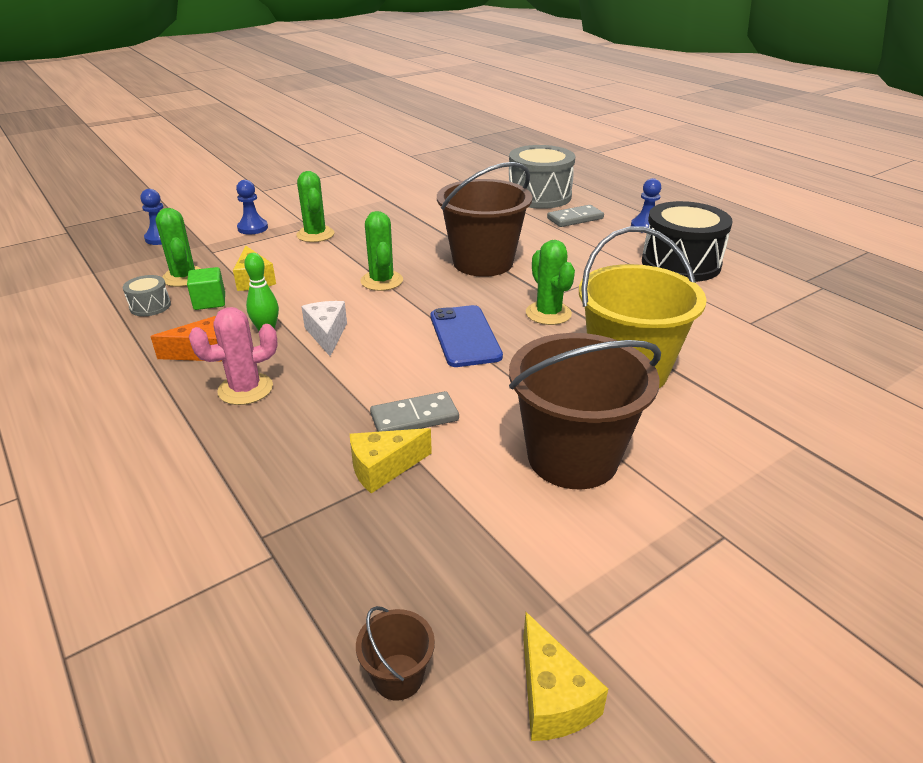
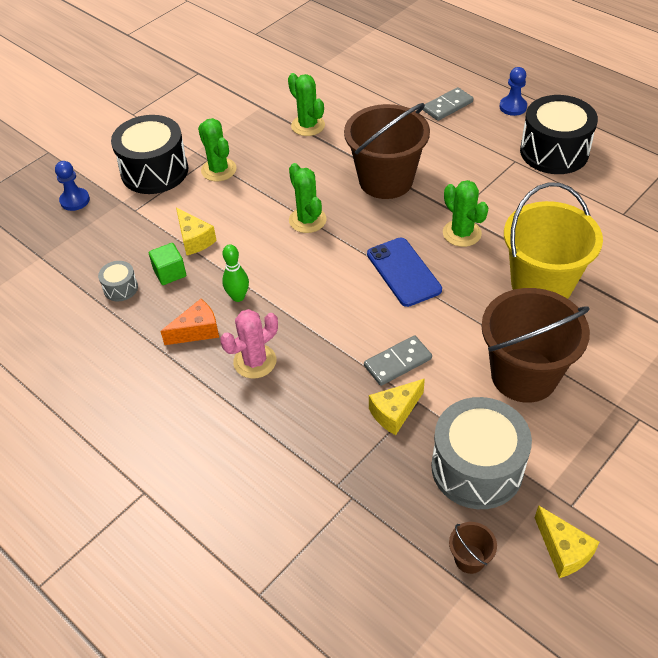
camera: 10 degrees left, 15 degrees up
(184, 277) = (128, 247): green cactus -> green cactus (308, 125)
(253, 228) = (154, 171): blue pawn -> black drum
(327, 334) = (290, 291): white cheese -> none
(539, 196) = (404, 78): grey drum -> grey drum (477, 468)

